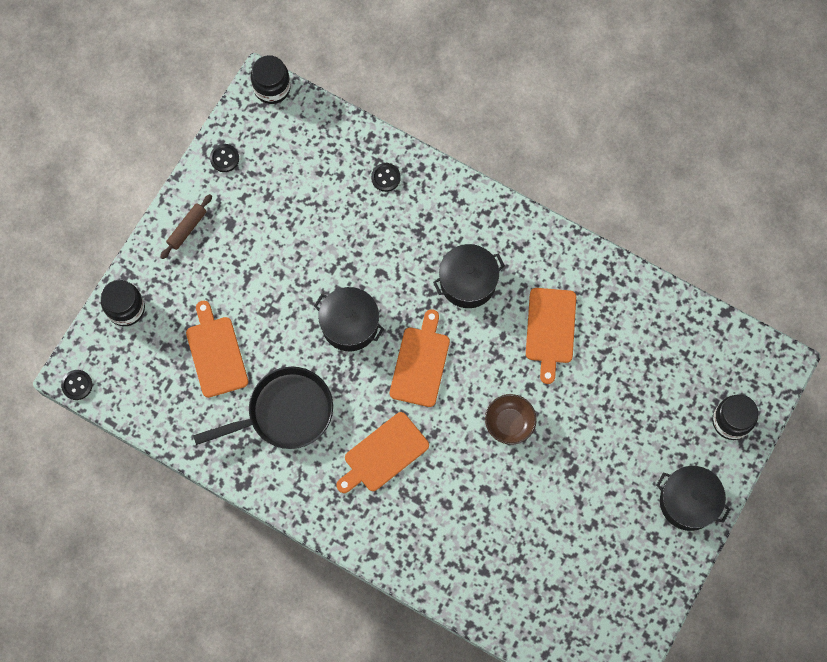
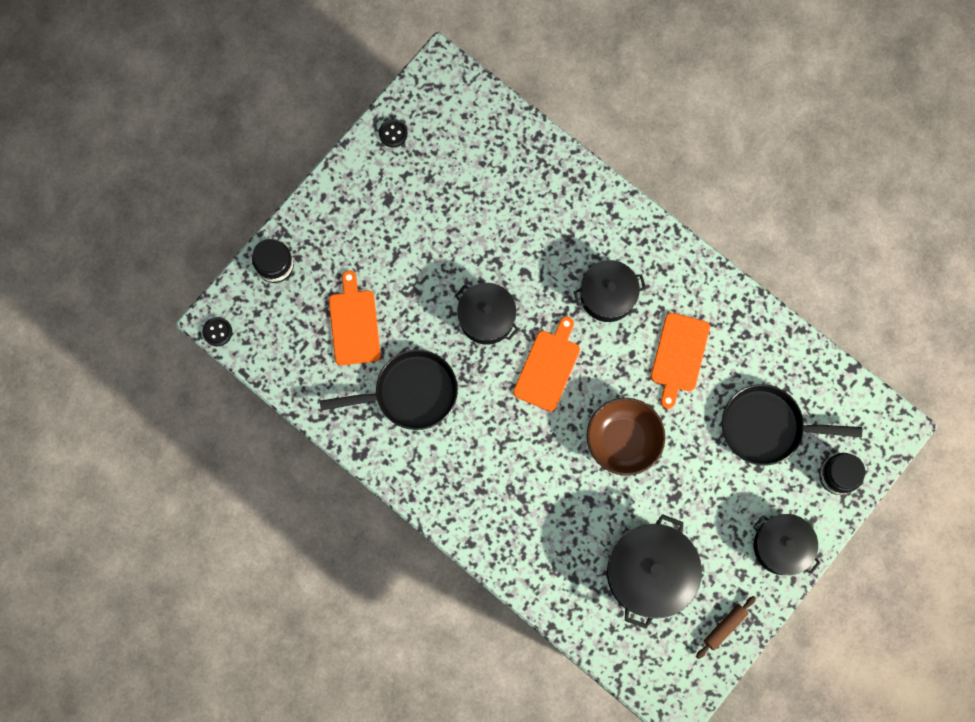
camera: 10 degrees right, 5 degrees up
(187, 228) = (346, 197): brown rolling pin -> brown rolling pin (724, 627)
(272, 88) = (450, 71): black jar -> none
(383, 454) = (497, 449): orange cutting board -> none
(386, 178) = (546, 179): black button -> none
(509, 423) = (623, 440): brown bowl -> brown bowl, size x1.56
(560, 552) = (649, 573): none -> black pot
(652, 385) = (767, 427): none -> black pan

